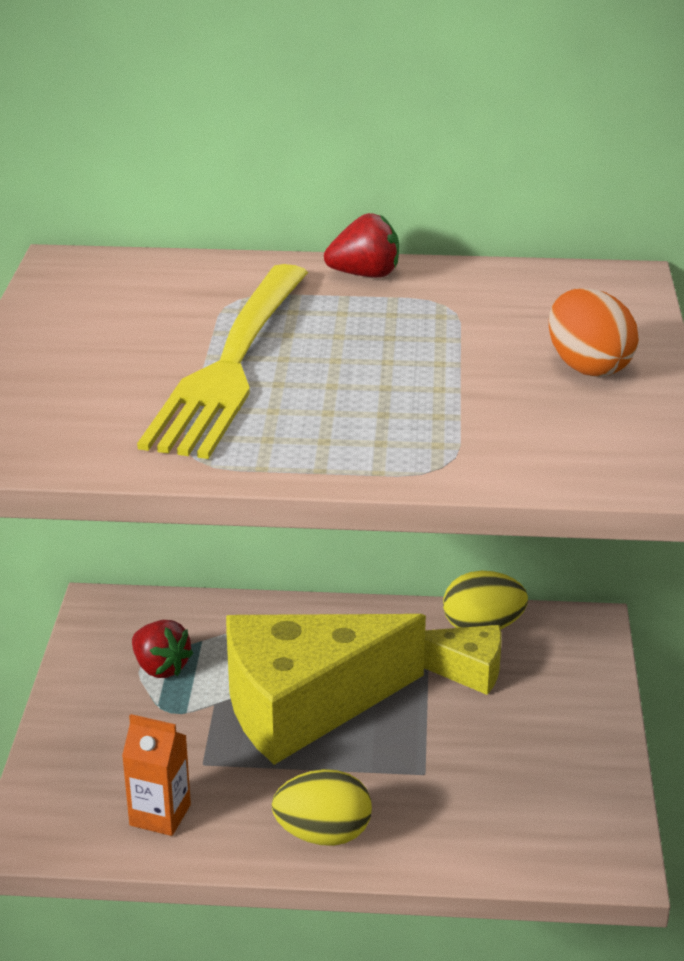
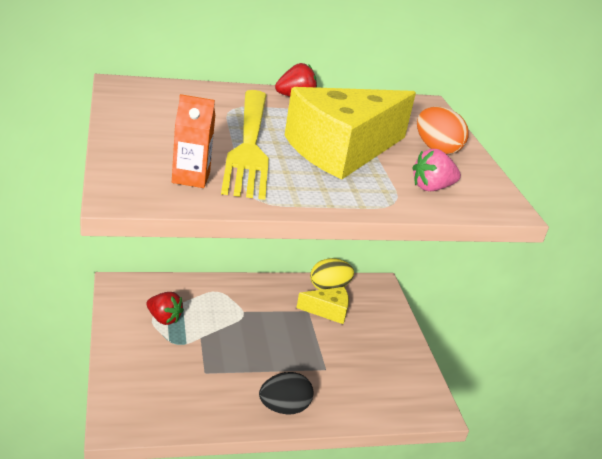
camera: 20 degrees left, 0 degrees up
(160, 815) = (190, 404): orange carton -> orange carton (191, 178)
(304, 705) = (250, 335): yellow cheese -> yellow cheese (342, 150)
(323, 834) = (284, 408): yellow egg -> black egg
(532, 439) = (431, 188): none -> pink strawberry

